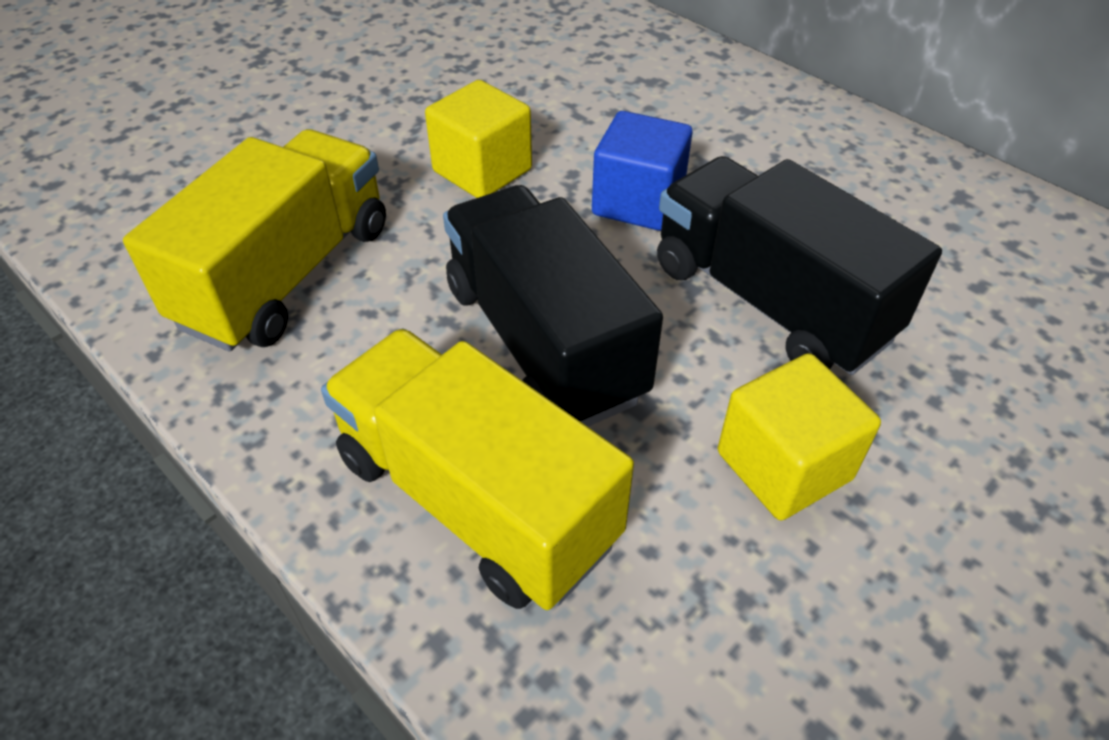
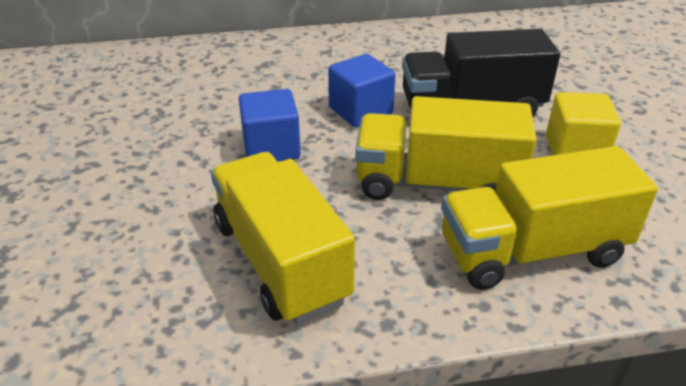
camera: 55 degrees left, 10 degrees down
(482, 170) = (271, 148): yellow cube -> blue cube
(543, 341) = (437, 184): black truck -> yellow truck

